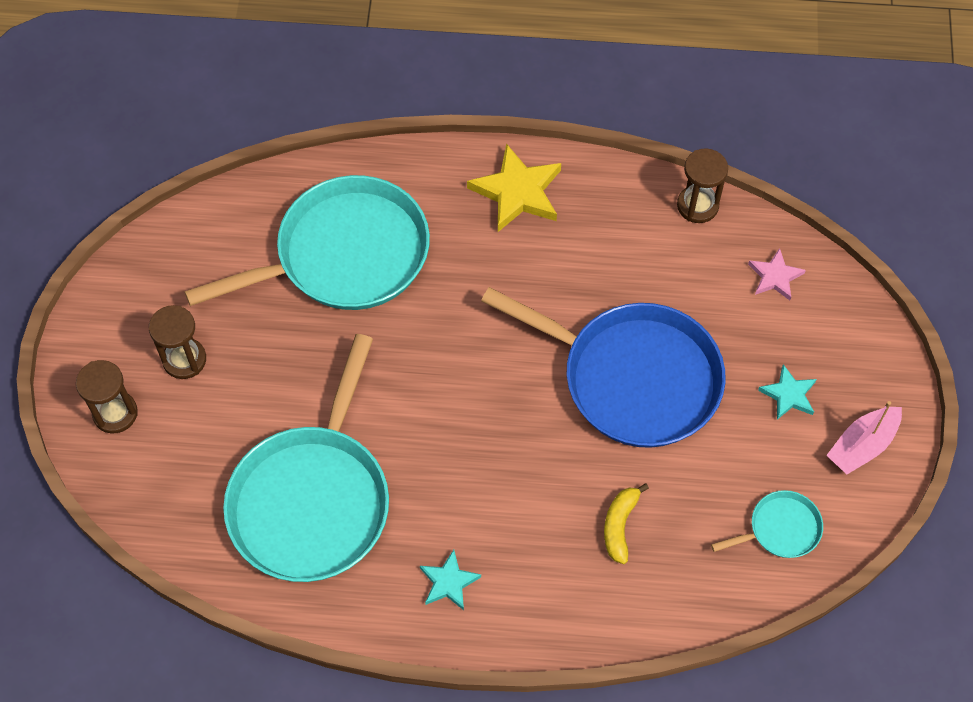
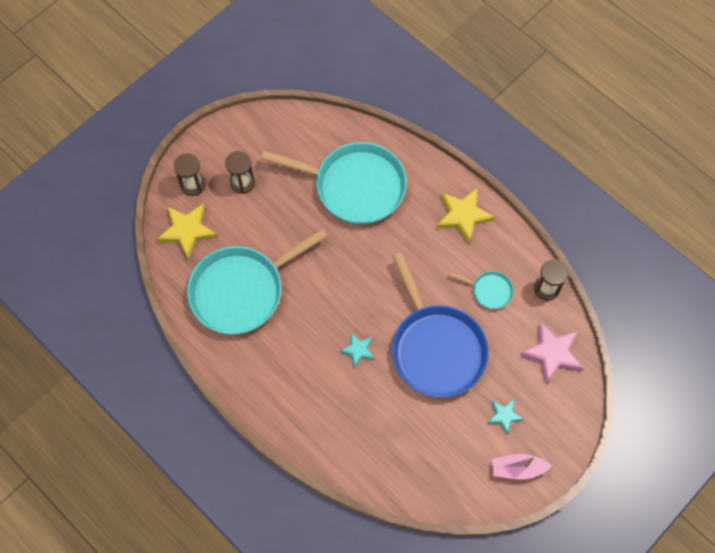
camera: 40 degrees right, 5 degrees up
(163, 480) = (187, 231): none -> yellow star
(449, 582) = (267, 375): turquoise star -> turquoise star (358, 350)
(619, 525) = (366, 412): yellow banana -> none
(775, 277) = (552, 353): pink star -> pink star, size x1.75
(781, 529) = (440, 475): turquoise pan -> turquoise pan (489, 290)

